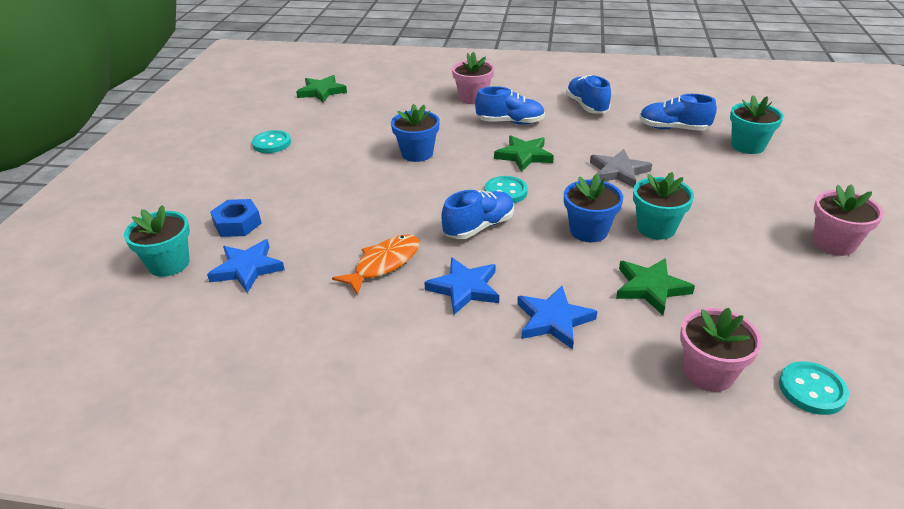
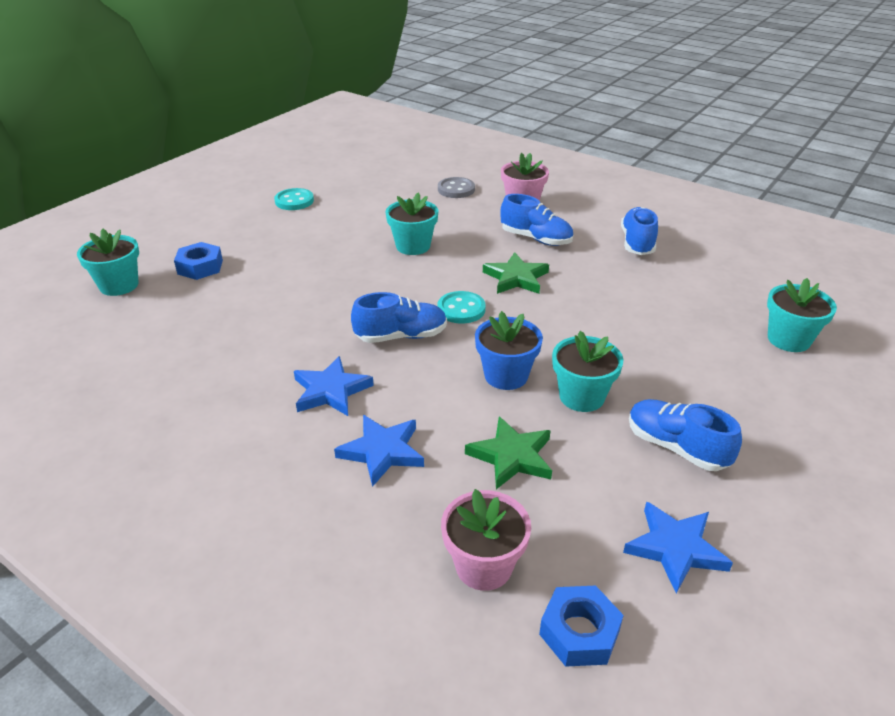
camera: 25 degrees right, 0 degrees up
(247, 268) = (171, 309): blue star -> blue star (675, 548)
(322, 91) = (383, 162): green star -> none
(384, 264) = (283, 343): orange fish -> none
(408, 99) = (456, 189): none -> grey button
(417, 153) = (413, 246): blue flower pot -> turquoise flower pot
(618, 171) = (601, 324): grey star -> none
(673, 128) = (714, 294): blue shoe -> blue shoe (676, 447)
(812, 390) = (579, 632): turquoise button -> blue nut
(834, 243) = (781, 486): pink flower pot -> none

